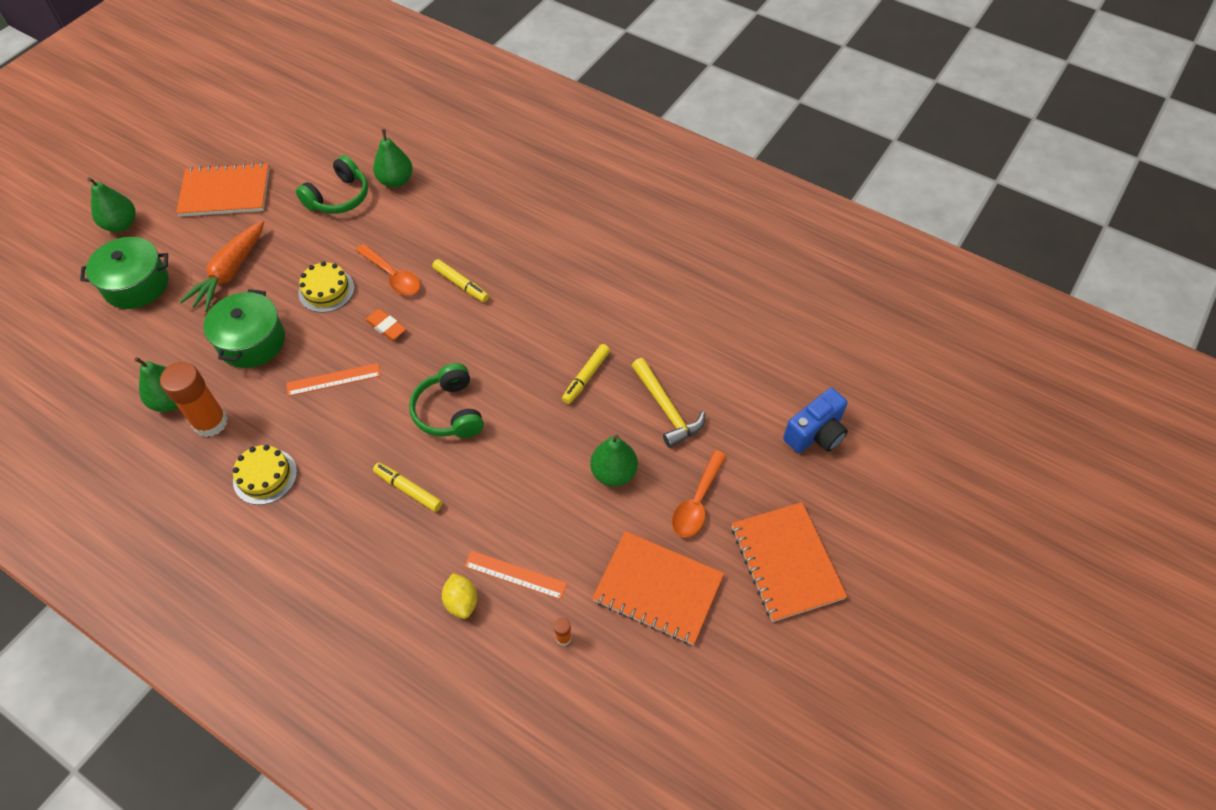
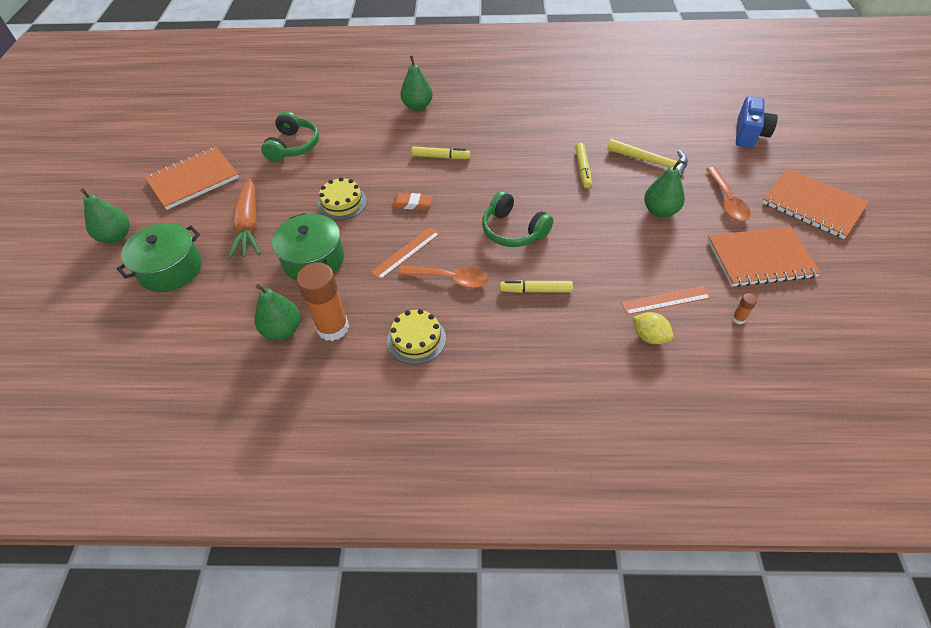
camera: 30 degrees left, 5 degrees down
(393, 276) = (385, 173): orange spoon -> orange spoon (450, 279)
(396, 181) = (328, 120): green pear -> green pear (417, 106)

